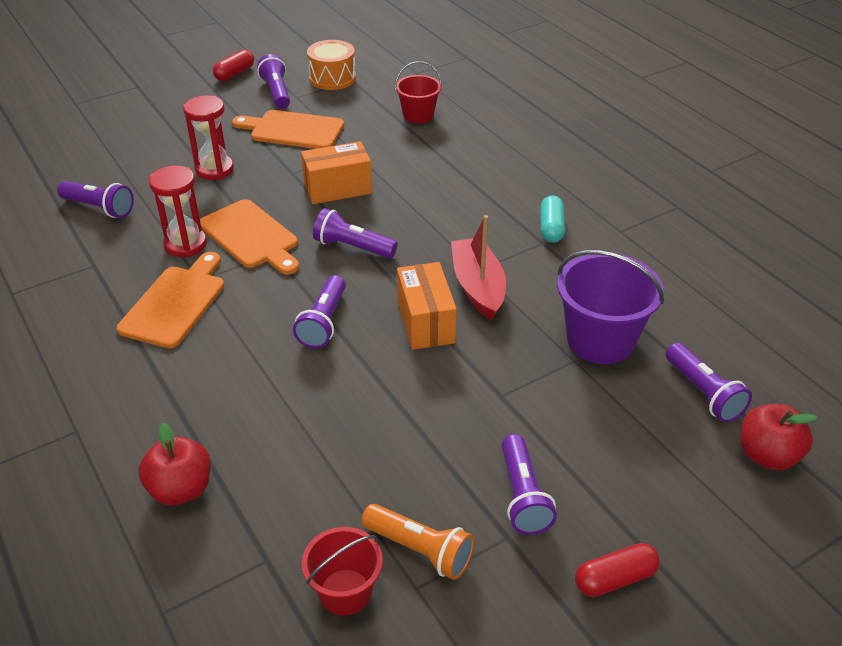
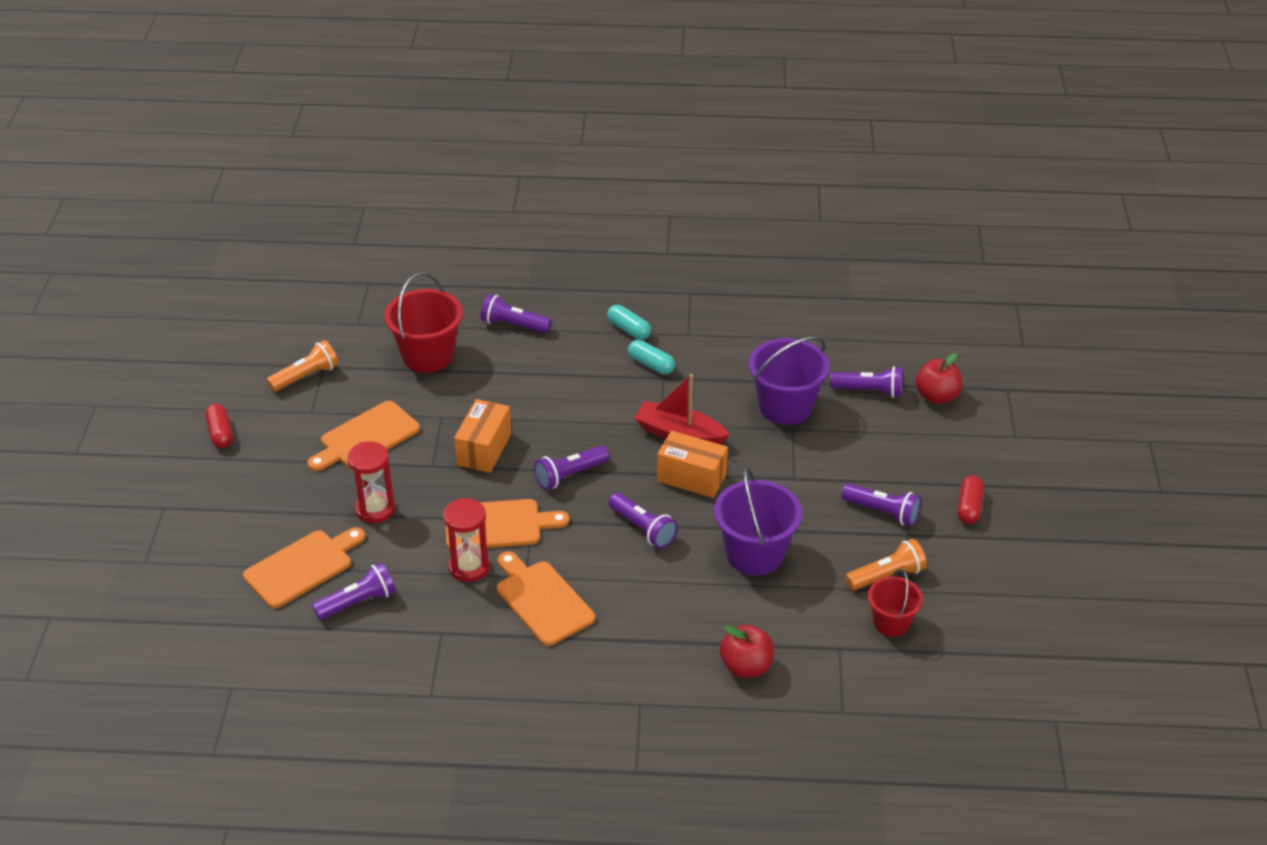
camera: 55 degrees left, 0 degrees up
(120, 166) = (302, 567): none -> orange cutting board
(276, 92) = (289, 421): purple flashlight -> purple flashlight (513, 325)
(332, 78) = (306, 376): orange drum -> orange flashlight
(358, 418) = (755, 554): none -> purple bucket
(418, 115) = (428, 356): red bucket -> red bucket, size x1.65
(580, 195) = (629, 330): none -> turquoise capsule

